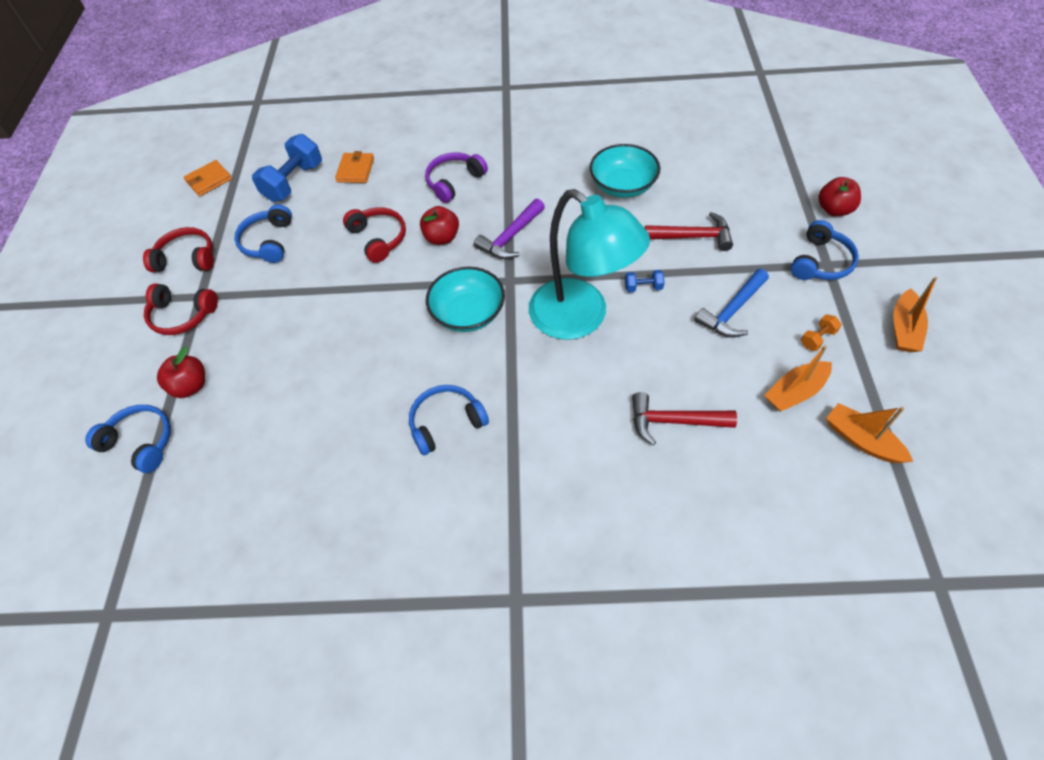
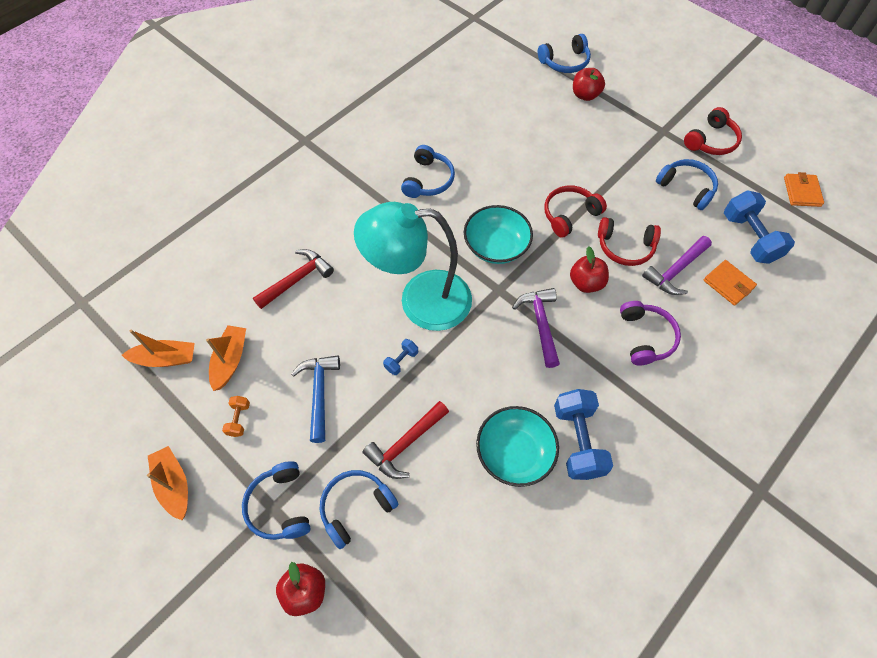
camera: 130 degrees right, 5 degrees up
(182, 315) = (652, 116): red headphones -> red headphones (569, 214)
(373, 200) = (675, 271): none -> purple hammer
(575, 165) = (578, 441): none -> blue dumbbell
(763, 227) = (356, 507): none -> blue headphones

